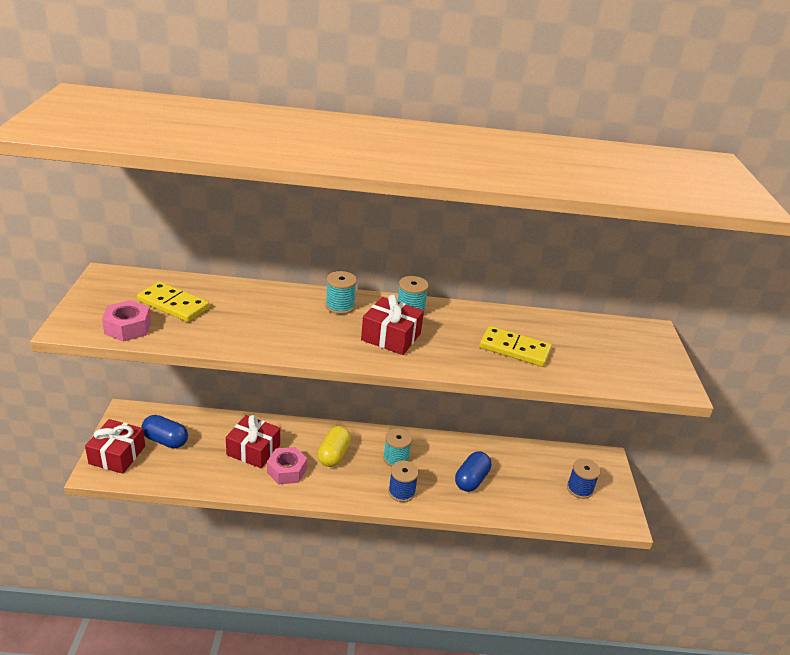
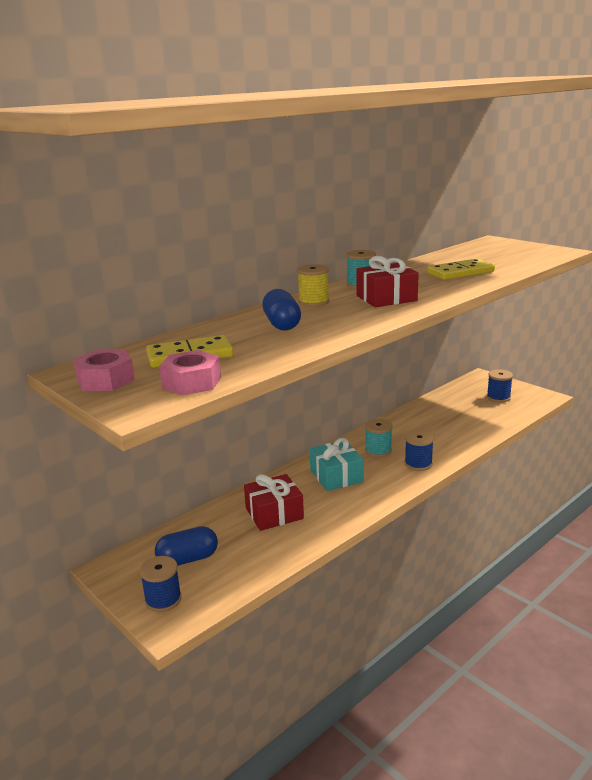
camera: 40 degrees left, 10 degrees down
(117, 455) = (163, 599): red gift -> blue spool
(287, 470) = (324, 506): pink nut -> pink nut (105, 380)
(333, 455) = (336, 476): yellow capsule -> turquoise gift
(340, 306) = (313, 302): turquoise spool -> yellow spool
(471, 480) = (441, 431): blue capsule -> blue capsule (282, 324)

